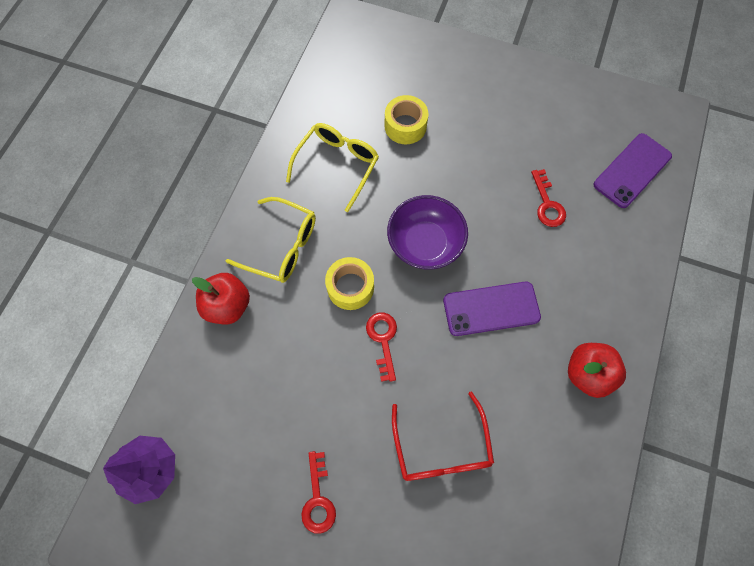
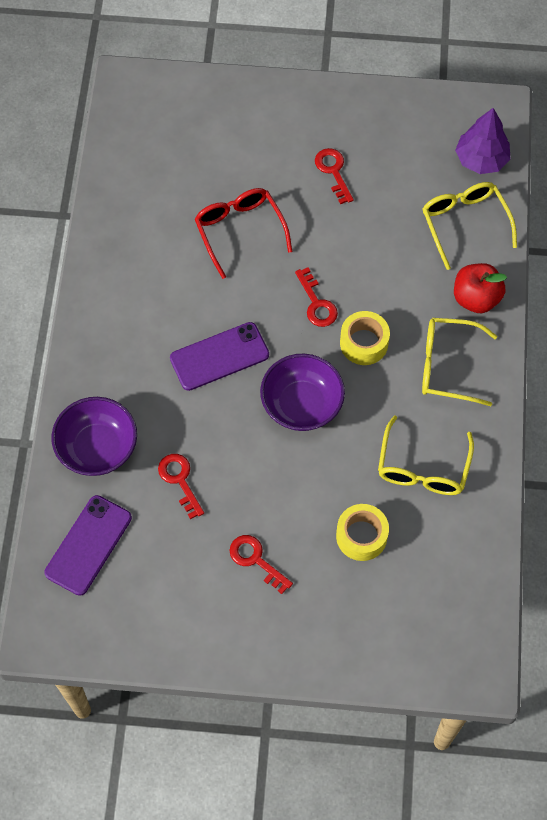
camera: 165 degrees right, 5 degrees down
(203, 392) = (464, 223): none -> yellow glasses
(495, 128) = (256, 560): none -> red key
(587, 373) = (117, 321): red apple -> none
(618, 249) = (97, 448): none -> purple bowl

